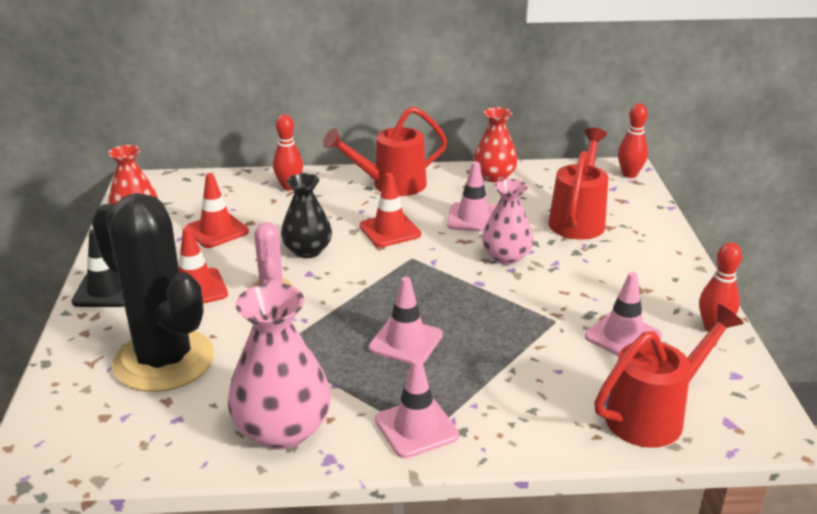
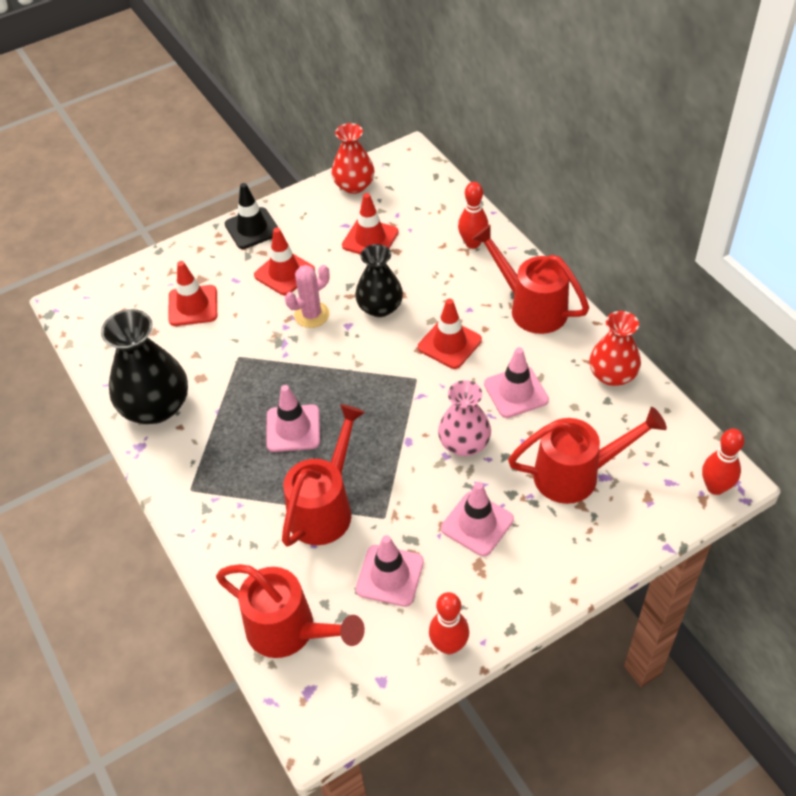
camera: 65 degrees right, 20 degrees up
(164, 360) = (193, 306): black cactus -> red traffic cone
(282, 429) = (155, 406): pink vase -> black vase
(416, 428) = (195, 480): pink traffic cone -> pink traffic cone (477, 524)
(519, 351) = (324, 508): none -> red watering can

